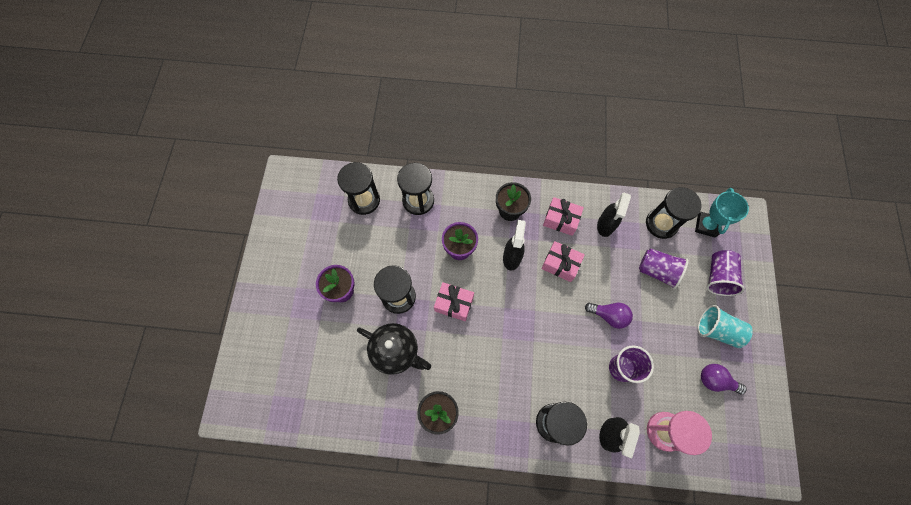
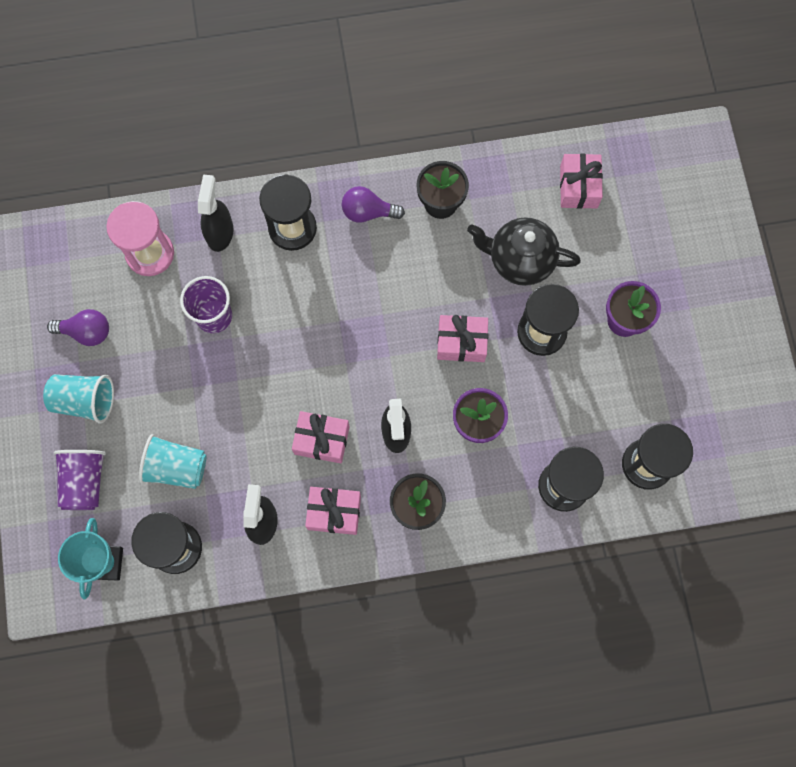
camera: 165 degrees right, 5 degrees up
(334, 397) = (578, 187): none -> pink gift
(609, 316) = (240, 382): purple light bulb -> purple light bulb (368, 212)
(657, 271) = (176, 467): purple cup -> turquoise cup

